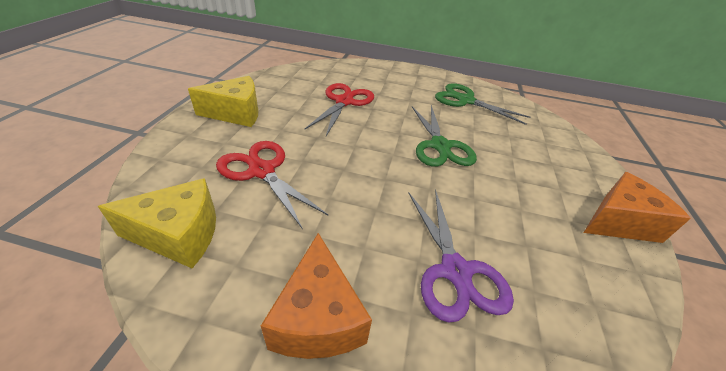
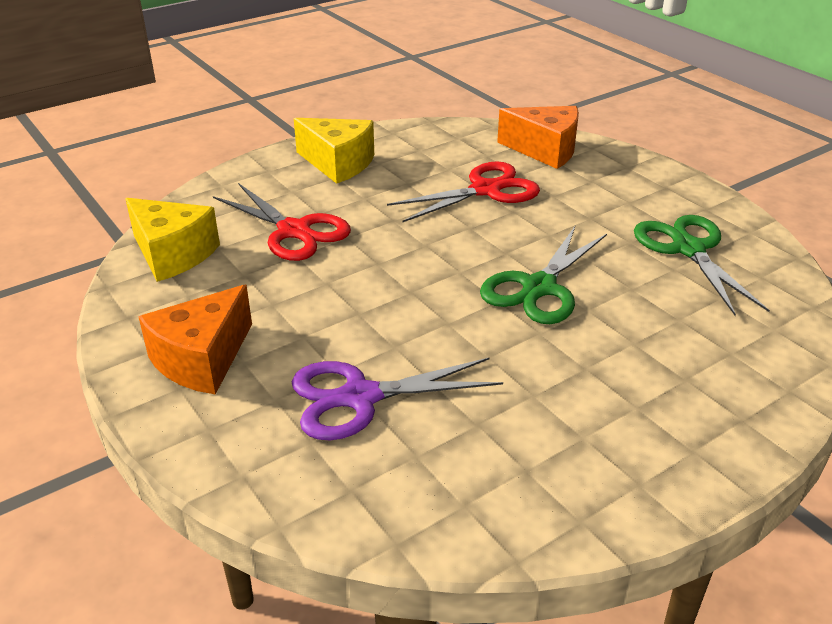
camera: 45 degrees right, 5 degrees down
(261, 171) = (294, 231): red scissors -> red scissors turned 135 degrees clockwise
(455, 271) = (360, 397): purple scissors -> purple scissors turned 45 degrees clockwise
(618, 222) = (659, 477): orange cheese -> orange cheese (545, 150)

